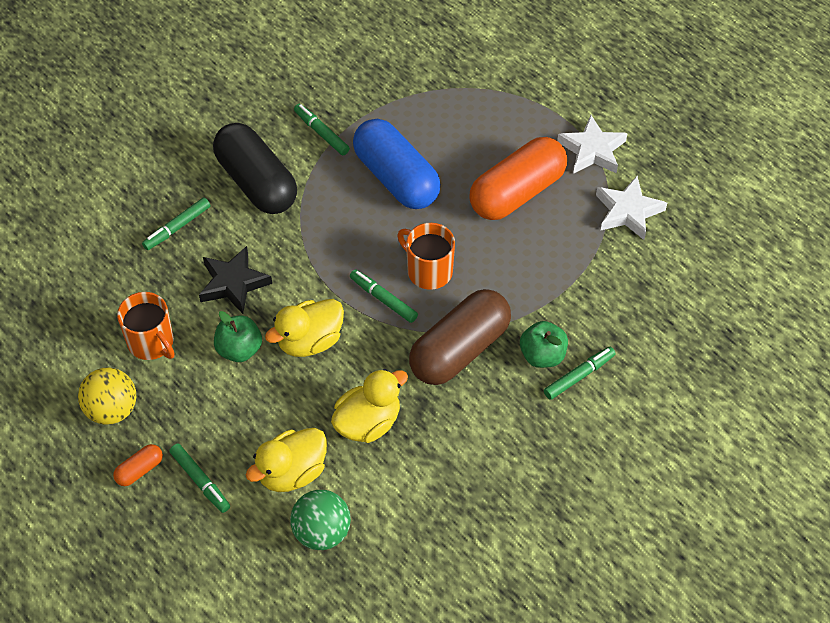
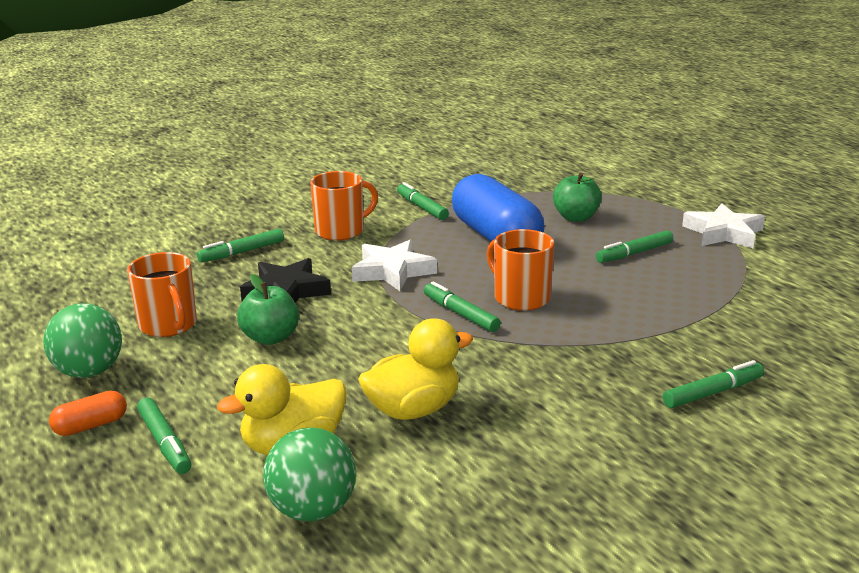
camera: 10 degrees right, 30 degrees down
(112, 410) = (89, 372): yellow ball -> green ball
(256, 182) = (341, 231): black capsule -> orange mug
(309, 341) = (359, 338): yellow duck -> none
(459, 350) = (550, 359): brown capsule -> none
(517, 192) = (634, 253): orange capsule -> green marker
(542, 355) = (661, 371): green apple -> green apple (576, 218)
(628, 211) = (770, 273): white star -> white star (392, 271)

